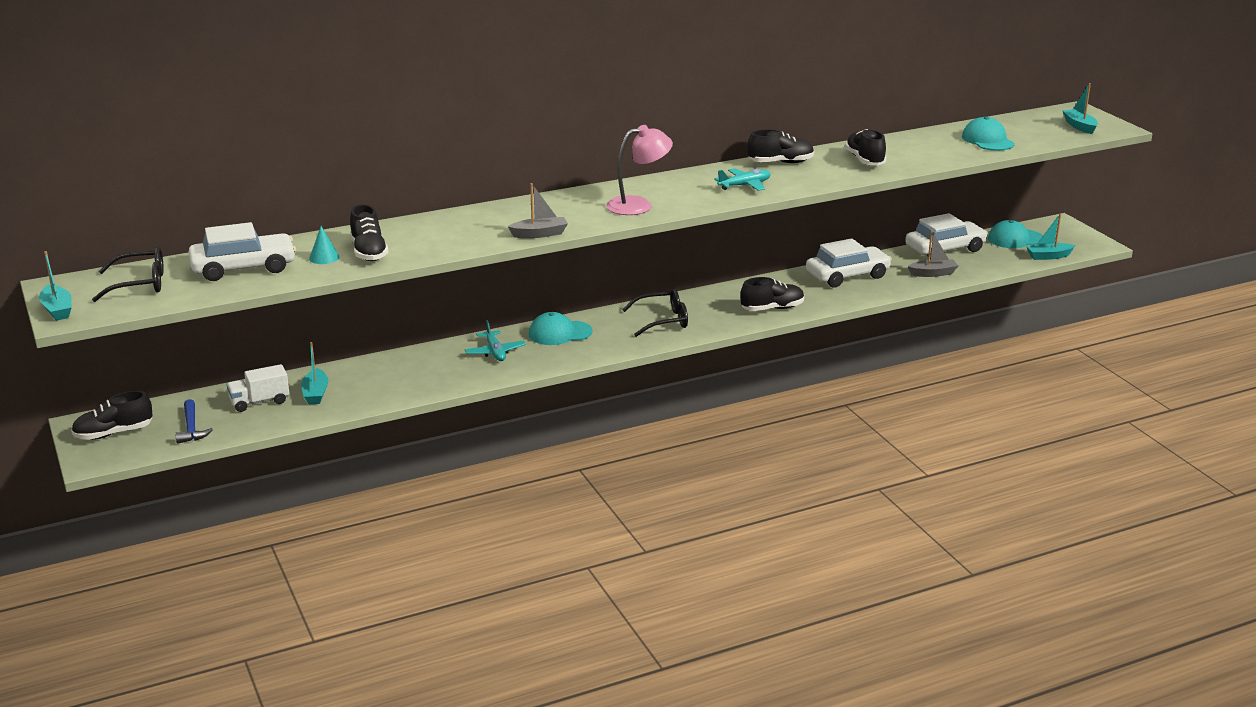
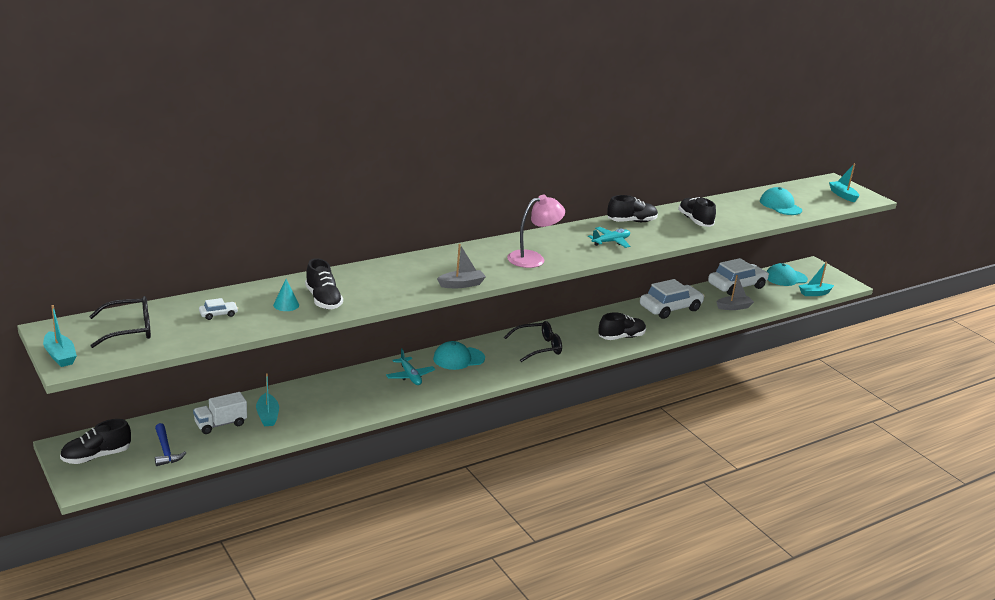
camera: 10 degrees left, 0 degrees up
(244, 268) = (218, 314): white car -> white car, size x0.42

